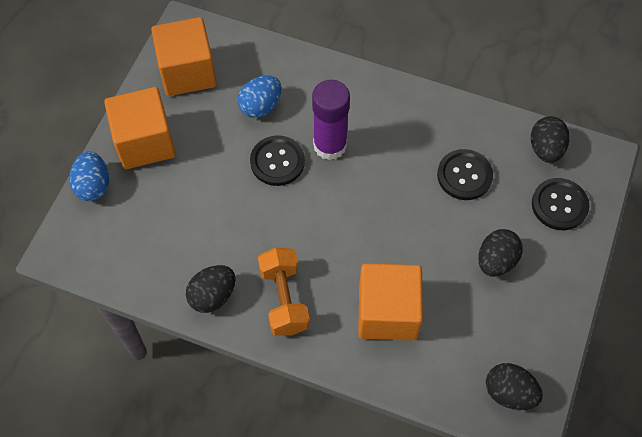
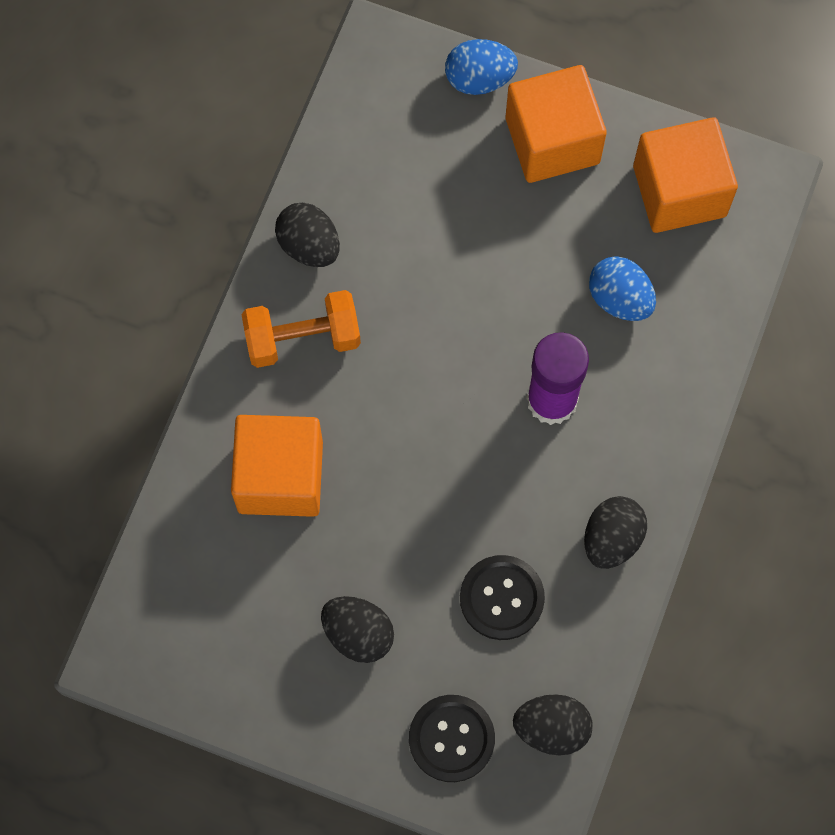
camera: 90 degrees right, 10 degrees up
(277, 161) = (522, 325): black button -> none
(509, 393) = (159, 635): black egg -> black egg (612, 539)

